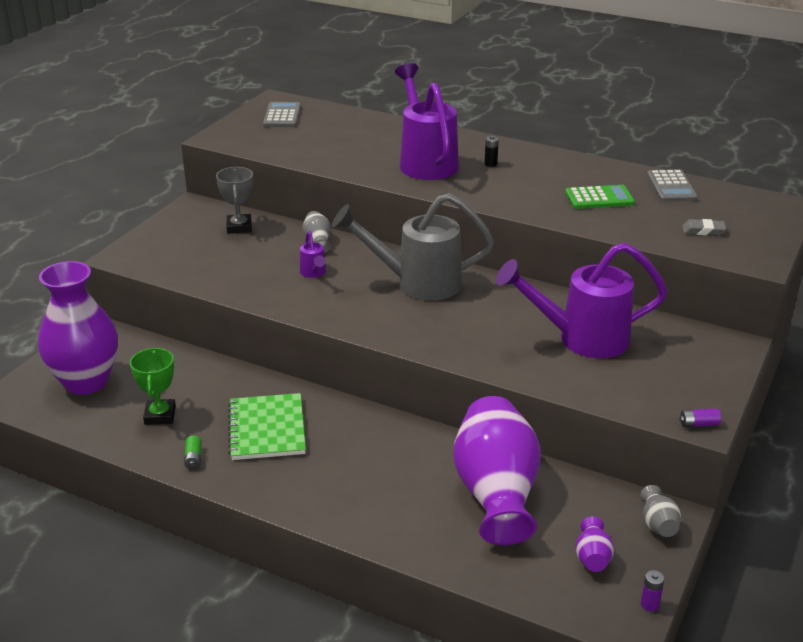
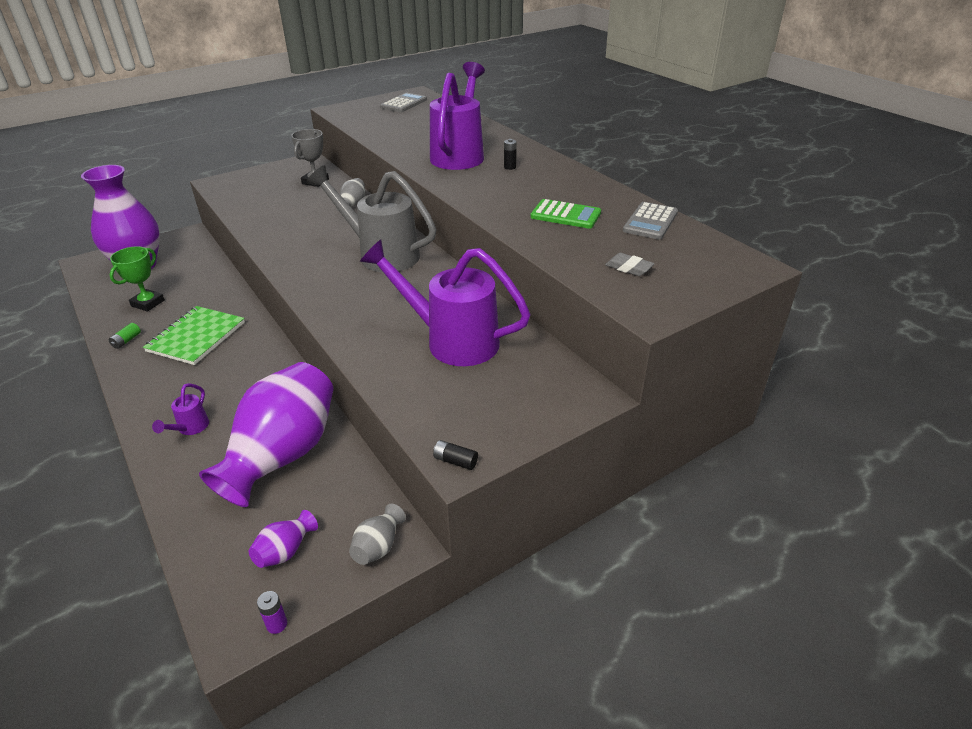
camera: 30 degrees right, 5 degrees up
(314, 273) = (318, 226): purple watering can -> purple watering can (190, 428)
(698, 424) = (455, 461): purple battery -> black battery

